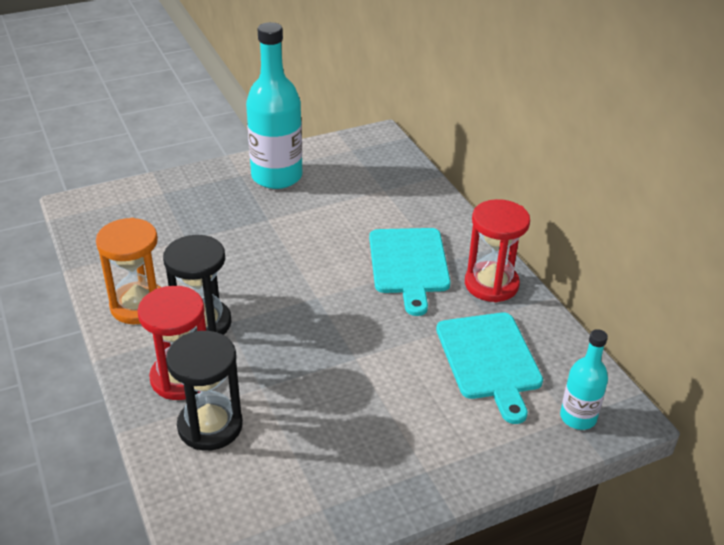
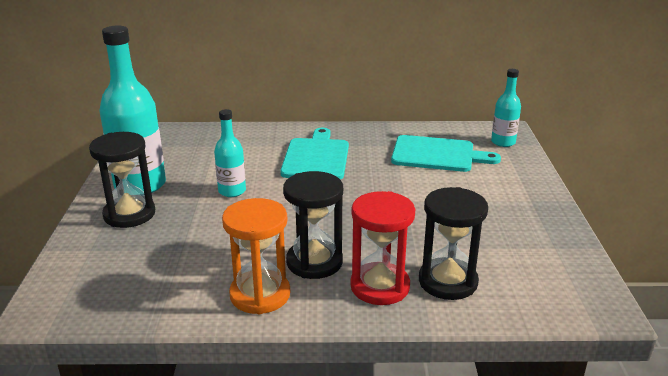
camera: 65 degrees left, 10 degrees down
(225, 190) = (129, 214): none -> black hourglass
(299, 232) = (232, 191): none -> turquoise bottle
(409, 264) = (316, 157): turquoise cutting board -> turquoise cutting board turned 105 degrees counterclockwise
(491, 284) = (362, 135): red hourglass -> none

